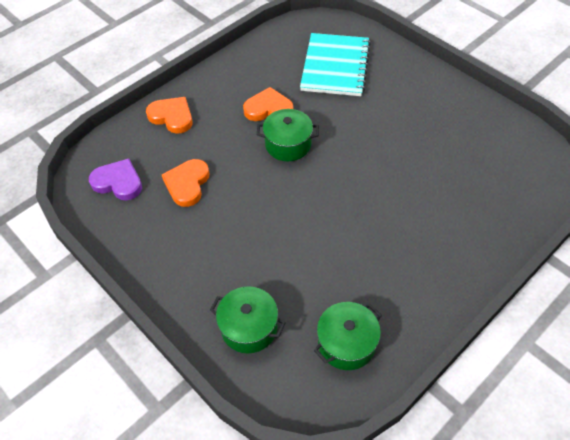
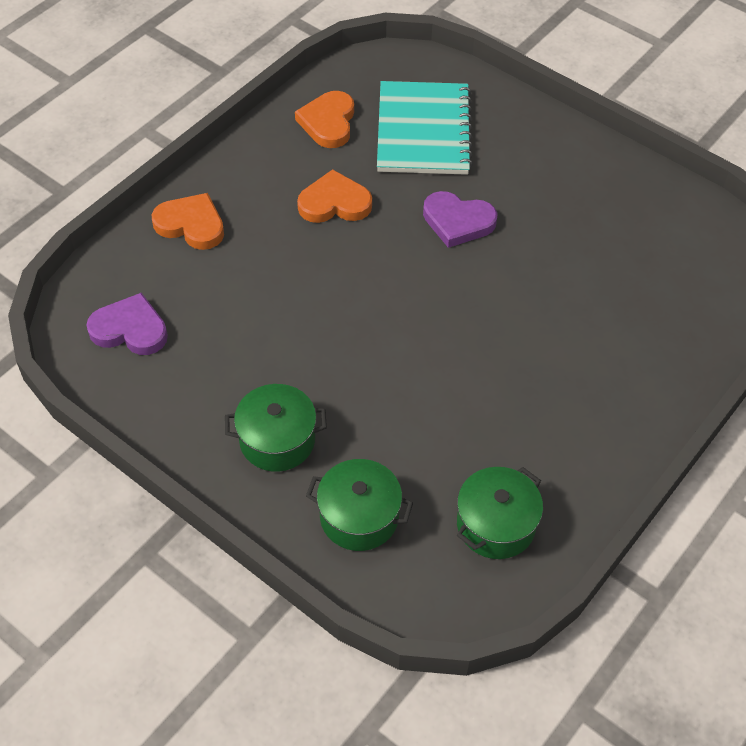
camera: 10 degrees left, 0 degrees up
(187, 184) = (234, 324): orange heart -> orange heart (328, 122)
(288, 144) = (372, 254): green pot -> green pot (277, 440)
(350, 127) = (458, 221): none -> purple heart

